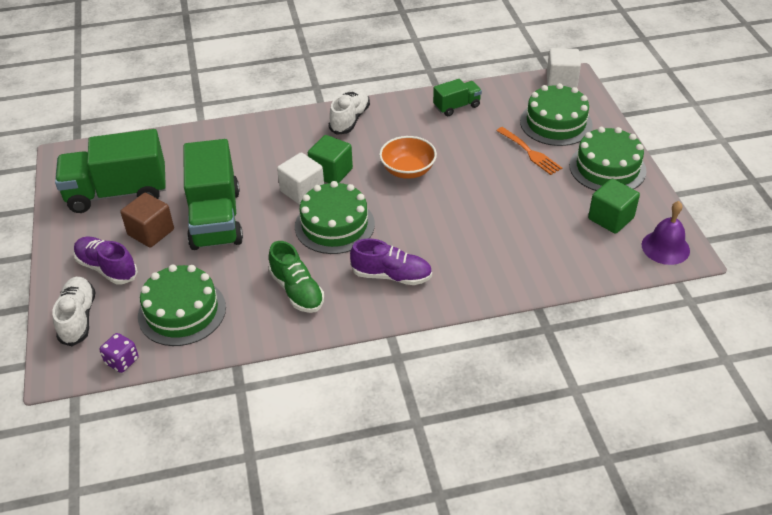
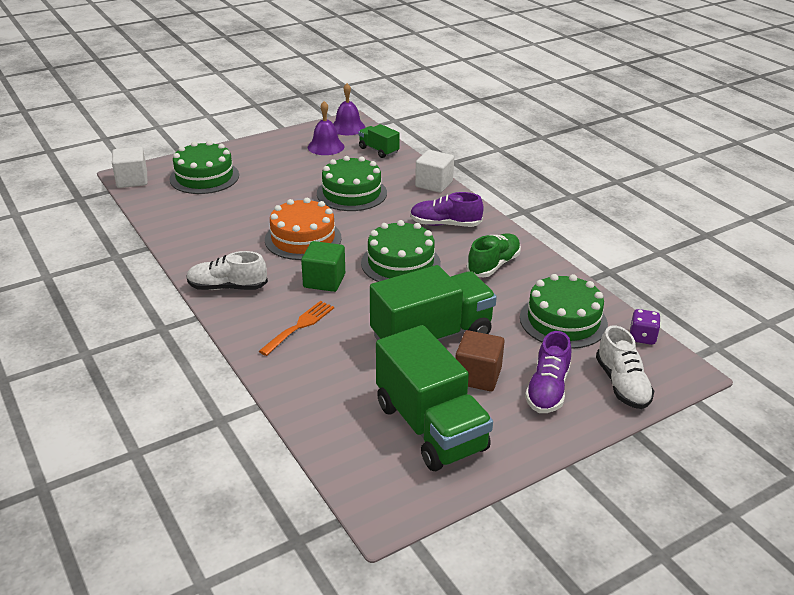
camera: 110 degrees left, 10 degrees down
(78, 318) = (622, 384): white shoe -> white shoe turned 75 degrees counterclockwise
(302, 191) = (361, 292): white cube -> white cube (434, 184)
(391, 275) = (445, 224): purple shoe -> purple shoe turned 75 degrees counterclockwise
(408, 170) = (303, 239): orange bowl -> orange cake
(456, 106) = (188, 228): green truck -> green truck (378, 150)
(530, 153) = (253, 184): orange fork -> orange fork (300, 326)
(607, 168) = (263, 152): green cake -> green cake (351, 193)
(610, 218) = (326, 147): green cube -> purple bell

